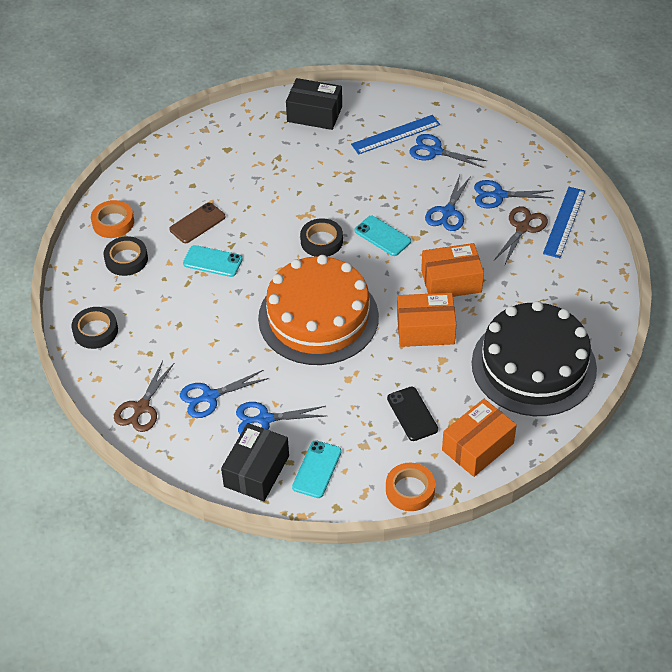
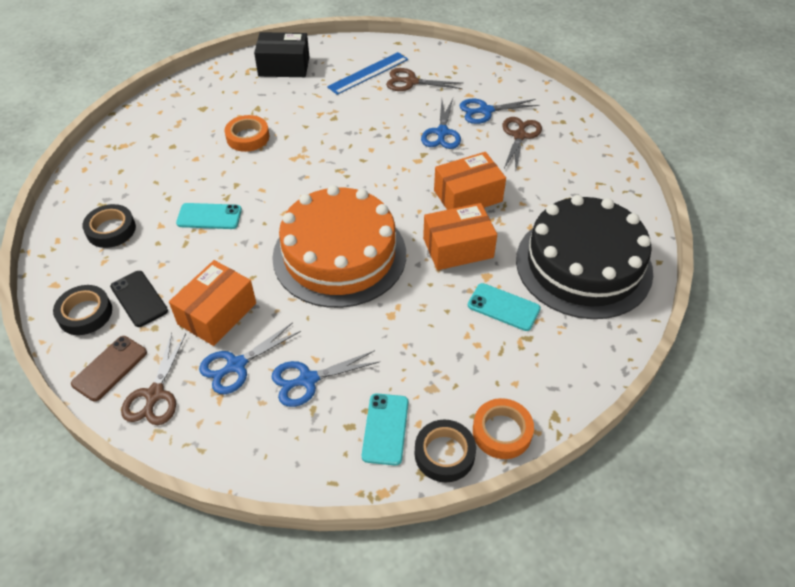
camera: 15 degrees left, 0 degrees up
(113, 222) = (90, 195): orange tape -> orange tape (248, 137)
(197, 223) = (185, 181): brown phone -> brown phone (109, 368)
(256, 471) = (313, 446): black box -> none
(321, 241) = (322, 178): black tape -> black tape (444, 454)
(382, 236) = (383, 164): turquoise phone -> turquoise phone (503, 307)
(412, 414) = (474, 341): black phone -> black phone (139, 299)
(435, 151) = (410, 82): blue scissors -> brown scissors
(477, 446) = (559, 364): orange box -> orange box (217, 313)
(564, 222) = (556, 125): blue ruler -> none

